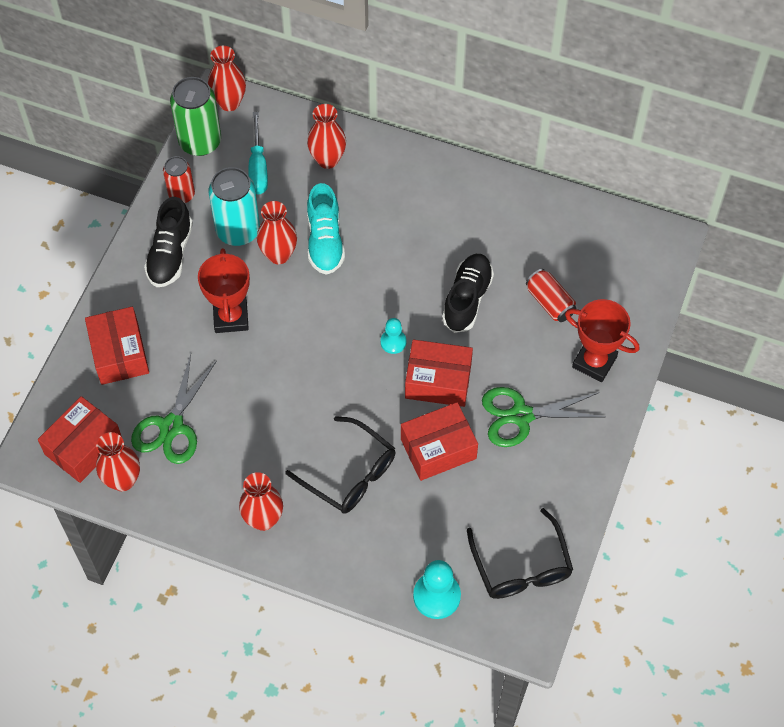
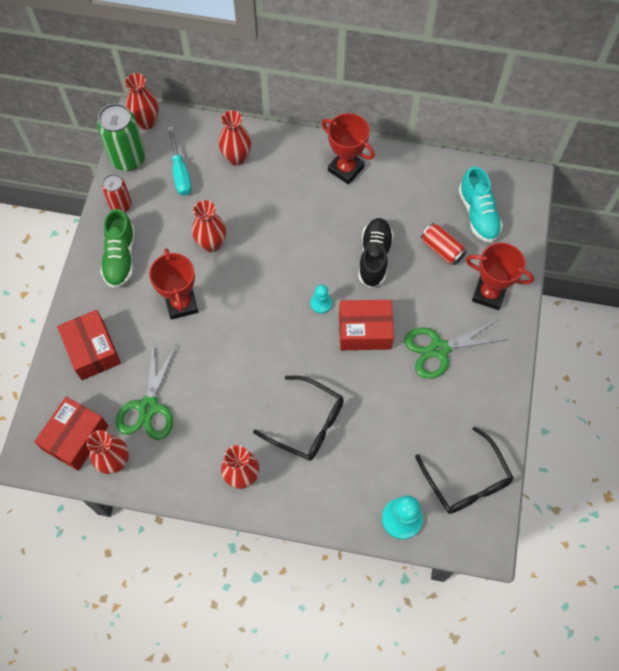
camera: 10 degrees left, 5 degrees up
(170, 254) = (120, 257): black shoe -> green shoe
(238, 230) = (173, 228): turquoise can -> none
(325, 241) = (247, 226): turquoise shoe -> turquoise shoe (478, 214)
(438, 449) = (377, 389): red box -> none
(454, 192) = (345, 169): none -> red trophy

